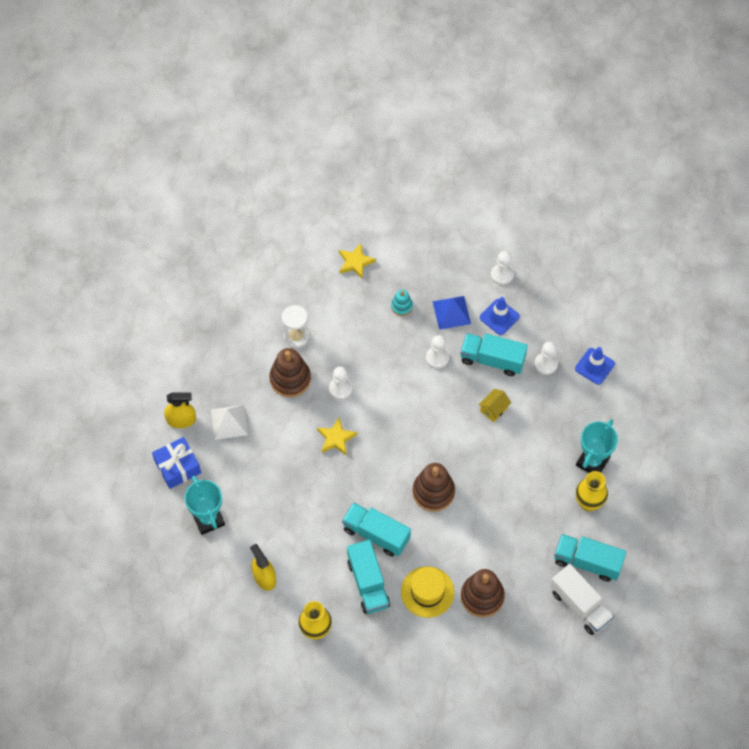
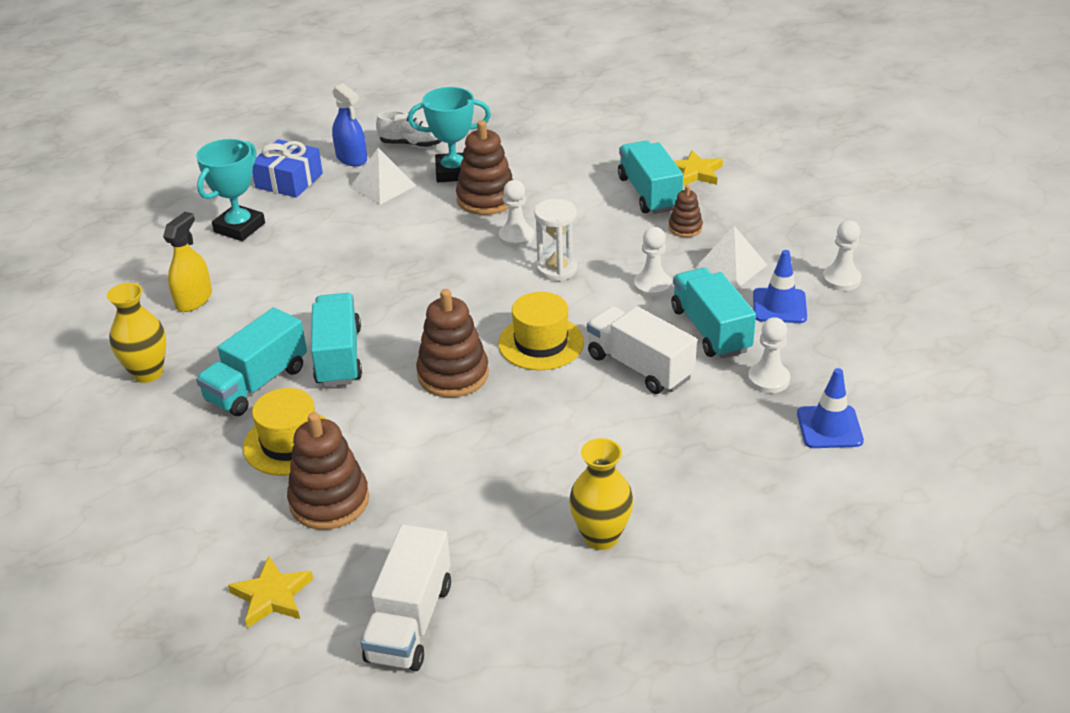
camera: 55 degrees right, 25 degrees down
(181, 420) = (351, 158): yellow spray bottle -> blue spray bottle
(194, 380) = (411, 144): none -> white shoe
(296, 336) = (546, 179): white hourglass -> white hourglass (556, 269)
(336, 438) = (445, 264): yellow star -> yellow star (272, 596)
(401, 306) = (685, 228): turquoise stacking toy -> brown stacking toy
(441, 438) = (541, 343): none -> yellow hat
(451, 312) = (730, 266): blue pyramid -> white pyramid
(494, 409) = (639, 367): yellow house -> white truck
(587, 562) = (497, 589): turquoise truck -> turquoise truck (649, 193)
(592, 462) = (675, 505): turquoise trophy -> turquoise trophy (453, 172)

